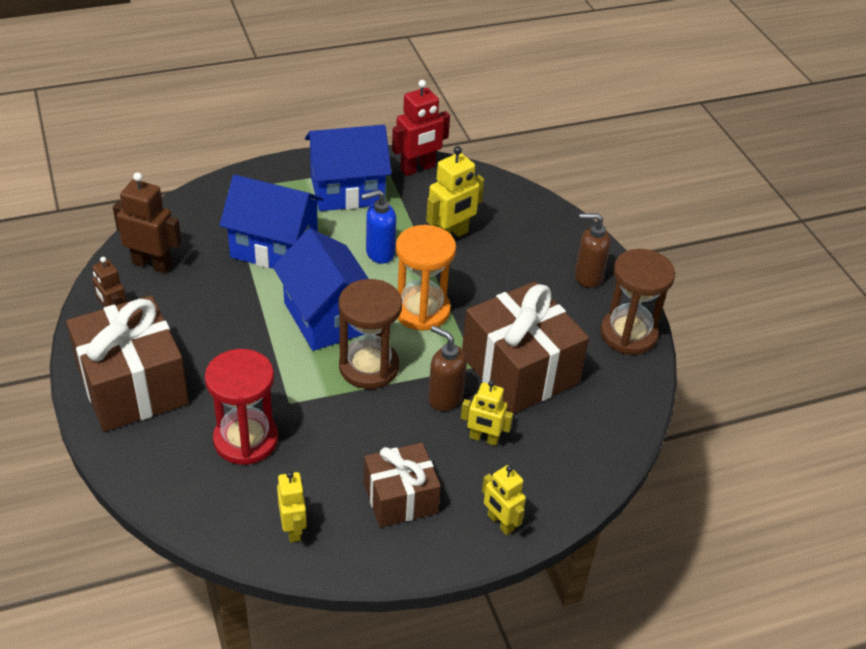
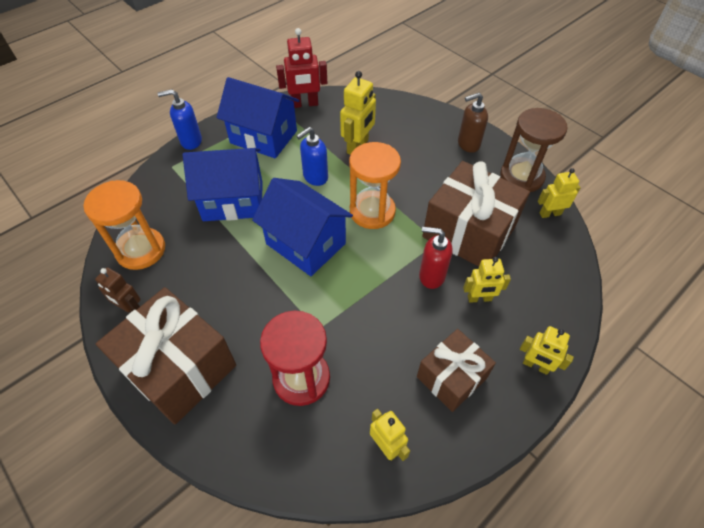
camera: 20 degrees left, 10 degrees up
(152, 264) = (141, 250): brown robot -> orange hourglass
(263, 169) = (191, 141): none -> blue soap dispenser
(347, 190) = (263, 137): blue house -> blue house turned 60 degrees clockwise
(369, 367) = (361, 273): brown hourglass -> none
(418, 168) = (305, 104): red robot -> red robot turned 45 degrees clockwise
(445, 398) = (431, 276): brown soap dispenser -> red soap dispenser
(633, 385) = (550, 213): none -> yellow robot

